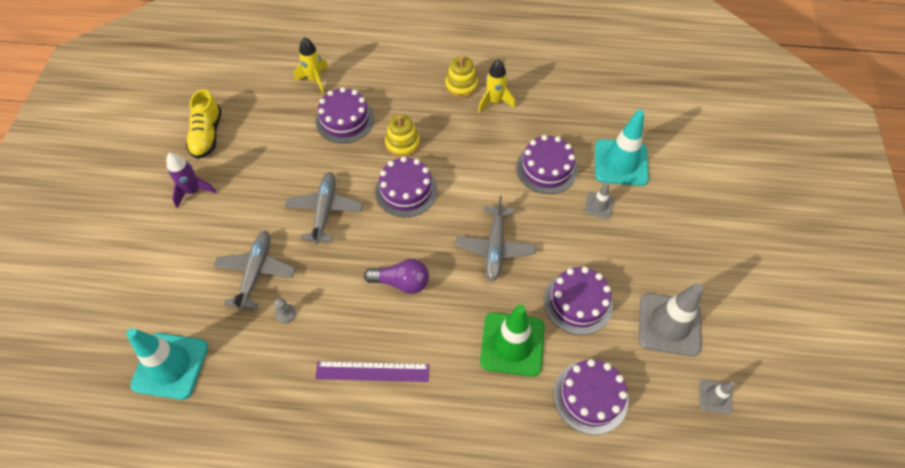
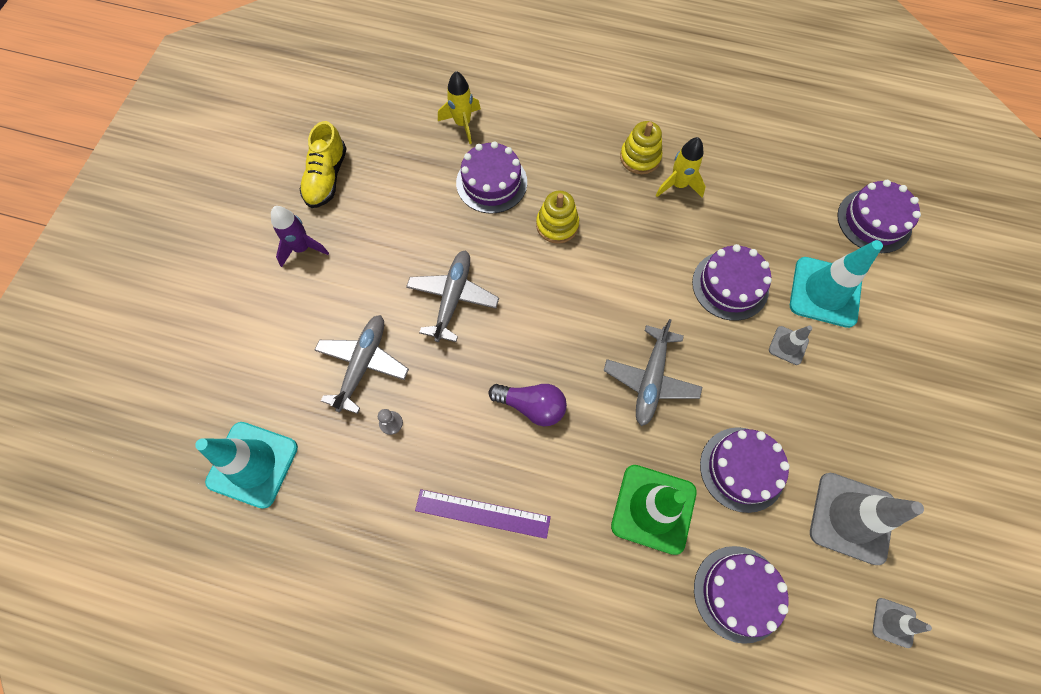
camera: 10 degrees right, 10 degrees up
(406, 190) = (553, 287): purple cake -> purple cake (874, 221)

